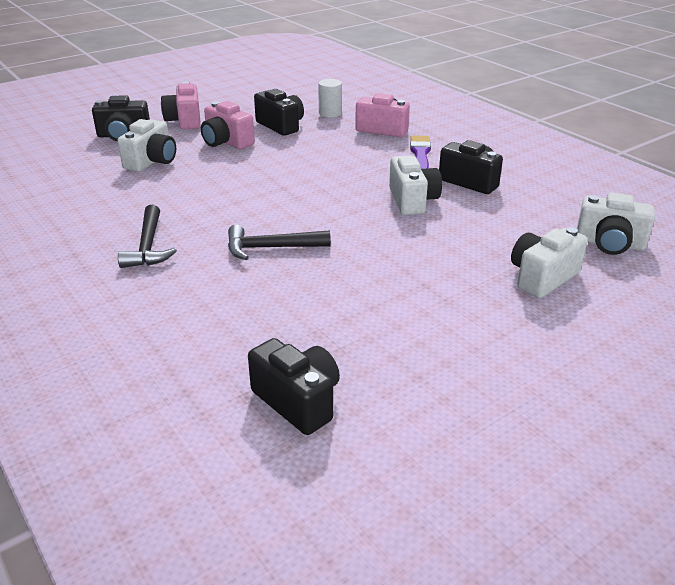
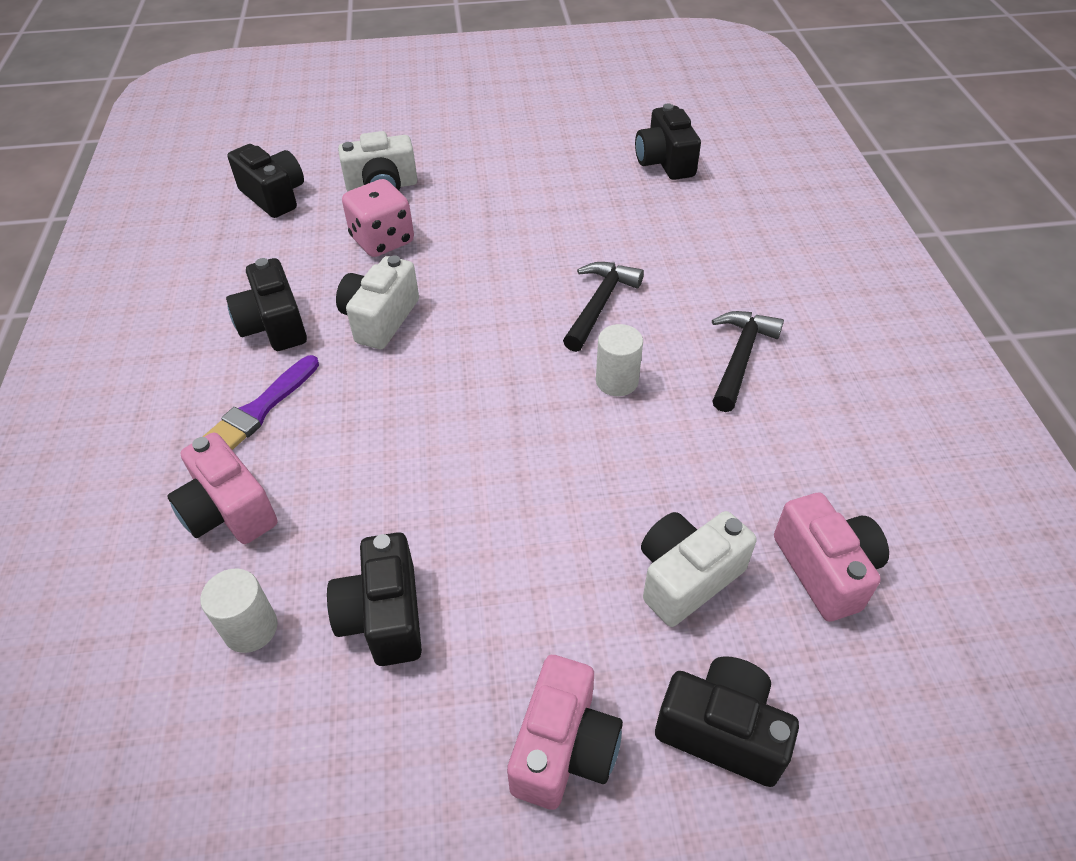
camera: 150 degrees left, 15 degrees up
(226, 142) = (524, 592): pink camera -> pink camera (825, 570)
(230, 213) = (617, 381): none -> white cylinder
(271, 248) = (599, 305): black hammer -> black hammer turned 90 degrees counterclockwise
(478, 240) = (382, 240): none -> pink dice
(609, 243) = (274, 196): white camera -> black camera

